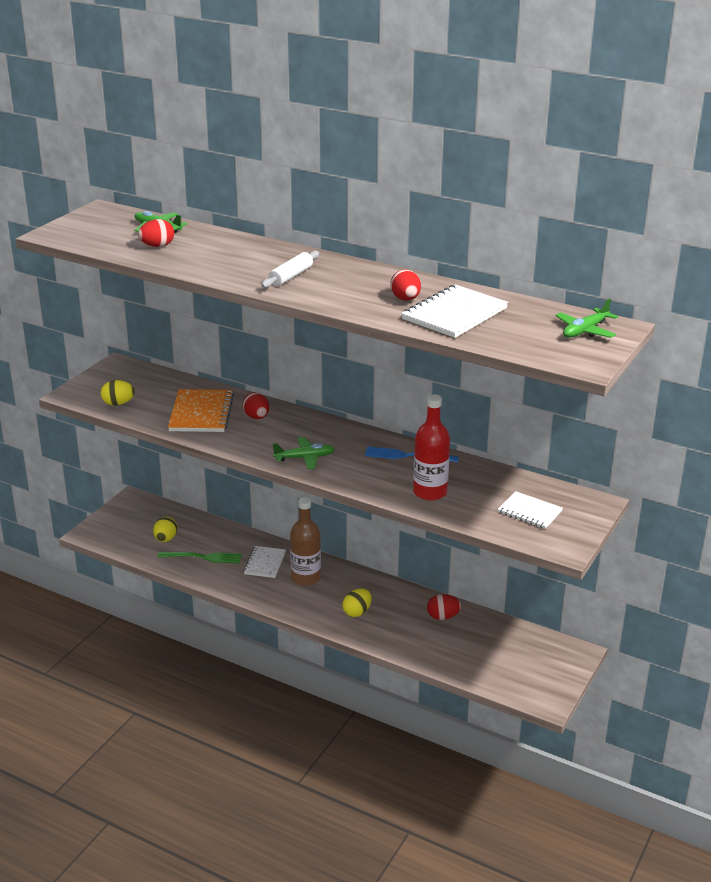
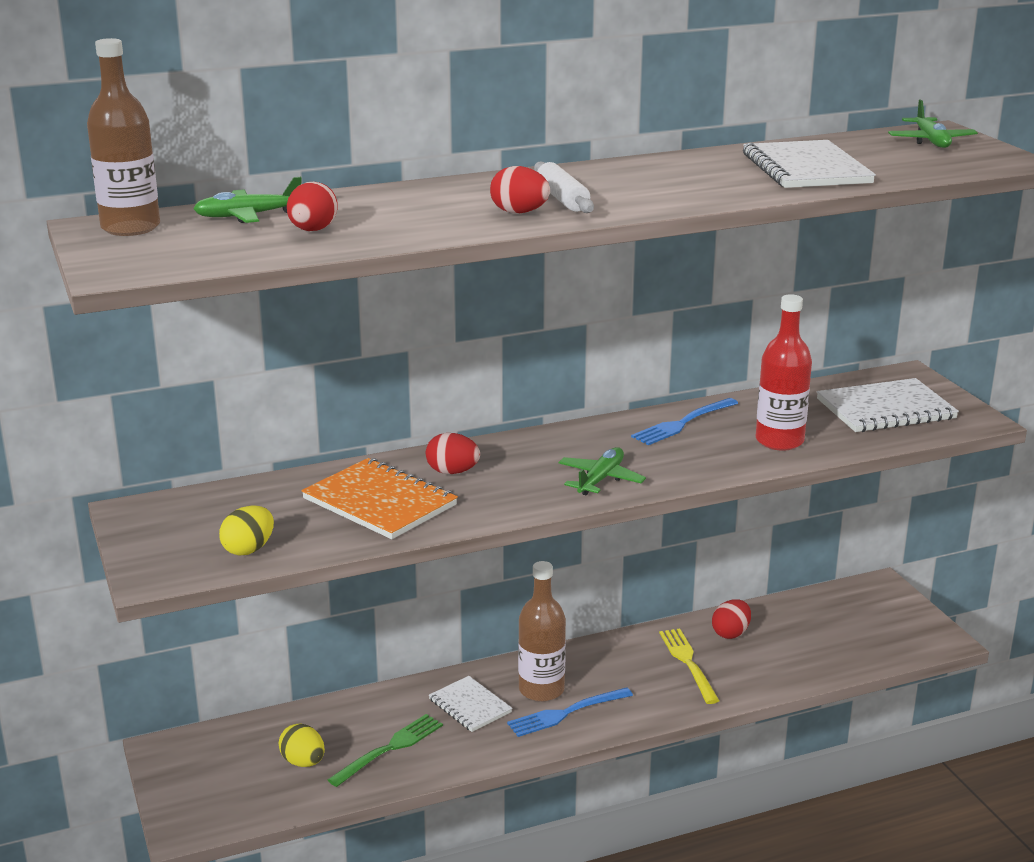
camera: 50 degrees left, 5 degrees down
(108, 215) = (130, 228): none -> brown bottle
(295, 595) = (566, 713): none -> blue fork
(357, 612) = (654, 685): yellow egg -> none
(393, 614) = (688, 663): none -> yellow fork
(405, 299) = (729, 175): red egg -> red egg (519, 212)
(529, 512) = (885, 409): white notebook -> white notebook, size x1.61

